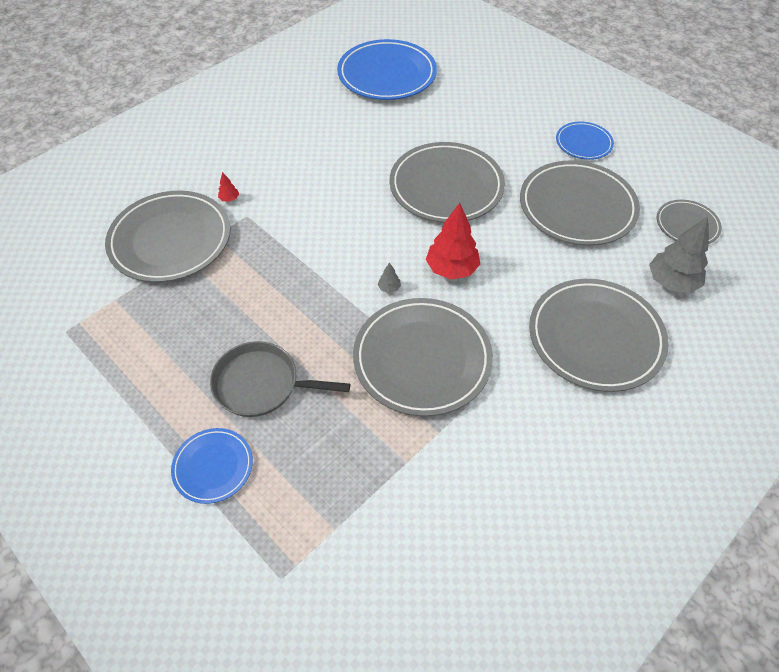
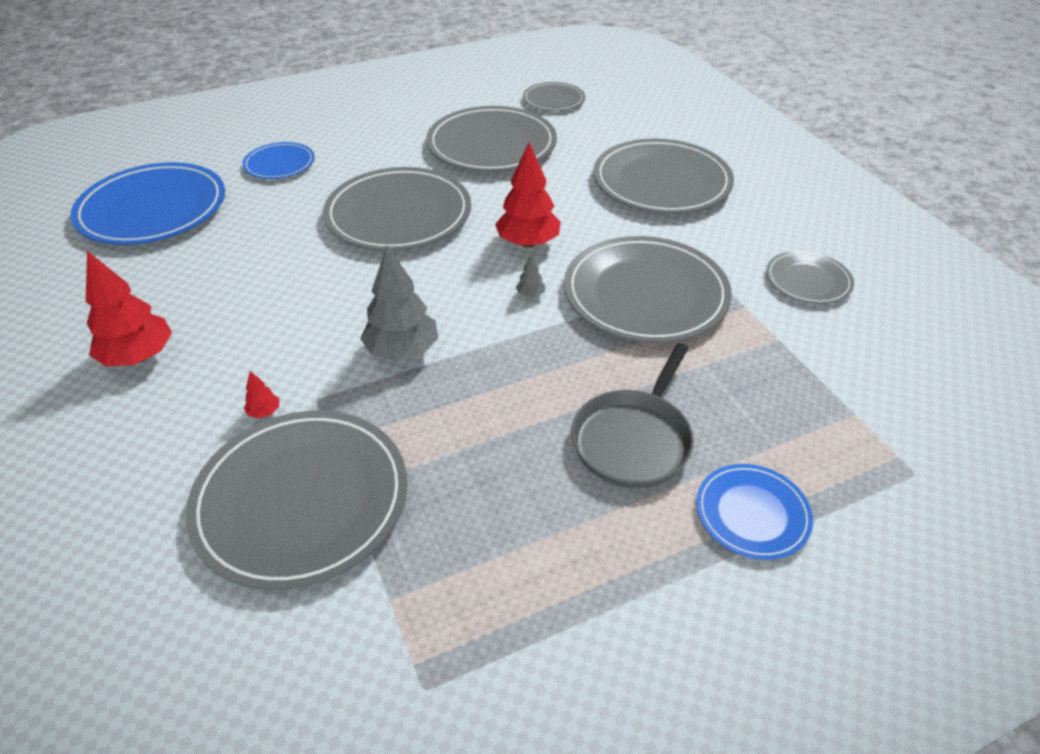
camera: 70 degrees left, 10 degrees down
(255, 132) = (139, 357): none -> red tree
(499, 478) = (807, 281): none -> grey plate
(583, 143) = (406, 117): blue plate -> blue plate (279, 164)
(671, 282) = (615, 127): grey tree -> grey tree (402, 351)

